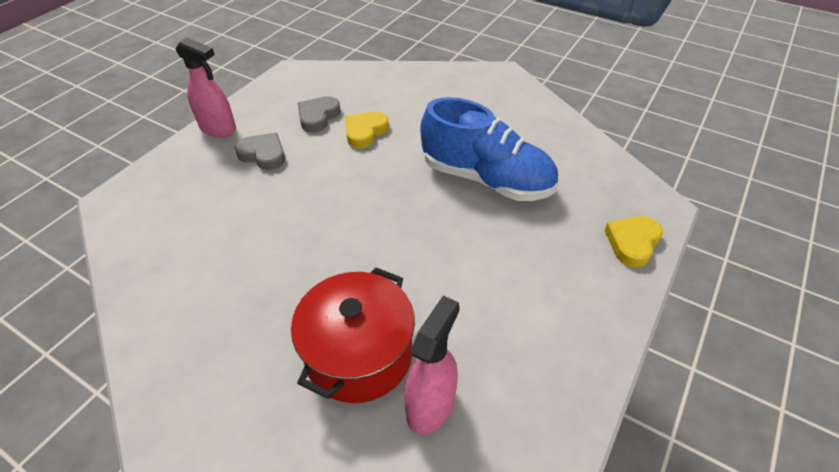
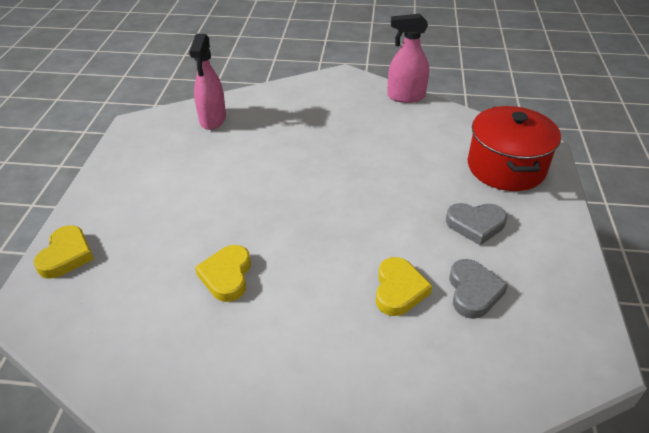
camera: 155 degrees right, 5 degrees down
(218, 128) = (557, 236): pink spray bottle -> pink spray bottle (405, 96)
(359, 354) = (268, 126): red pot -> red pot (506, 167)
(486, 179) = (227, 276): blue shoe -> yellow heart

